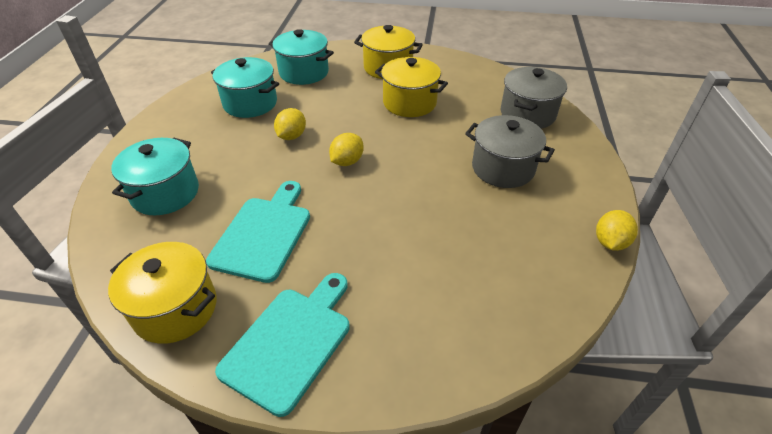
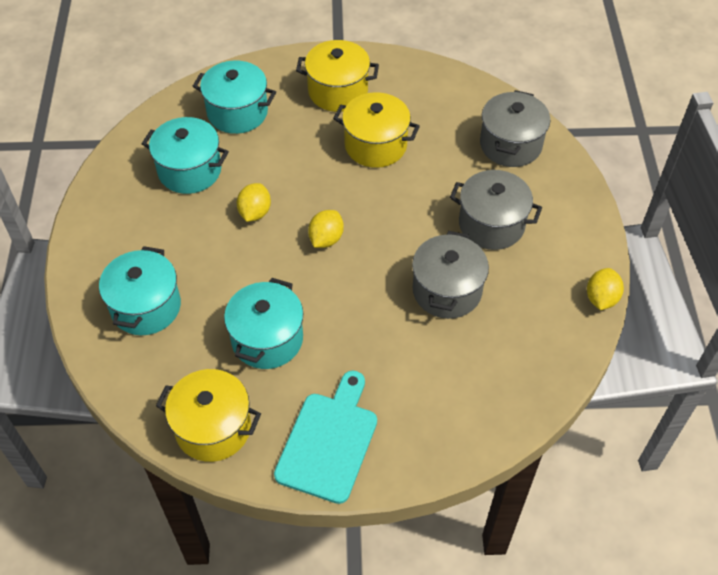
camera: 10 degrees left, 10 degrees up
(263, 234) = (267, 339): turquoise cutting board -> turquoise pot
(450, 215) = (447, 290): none -> grey pot

